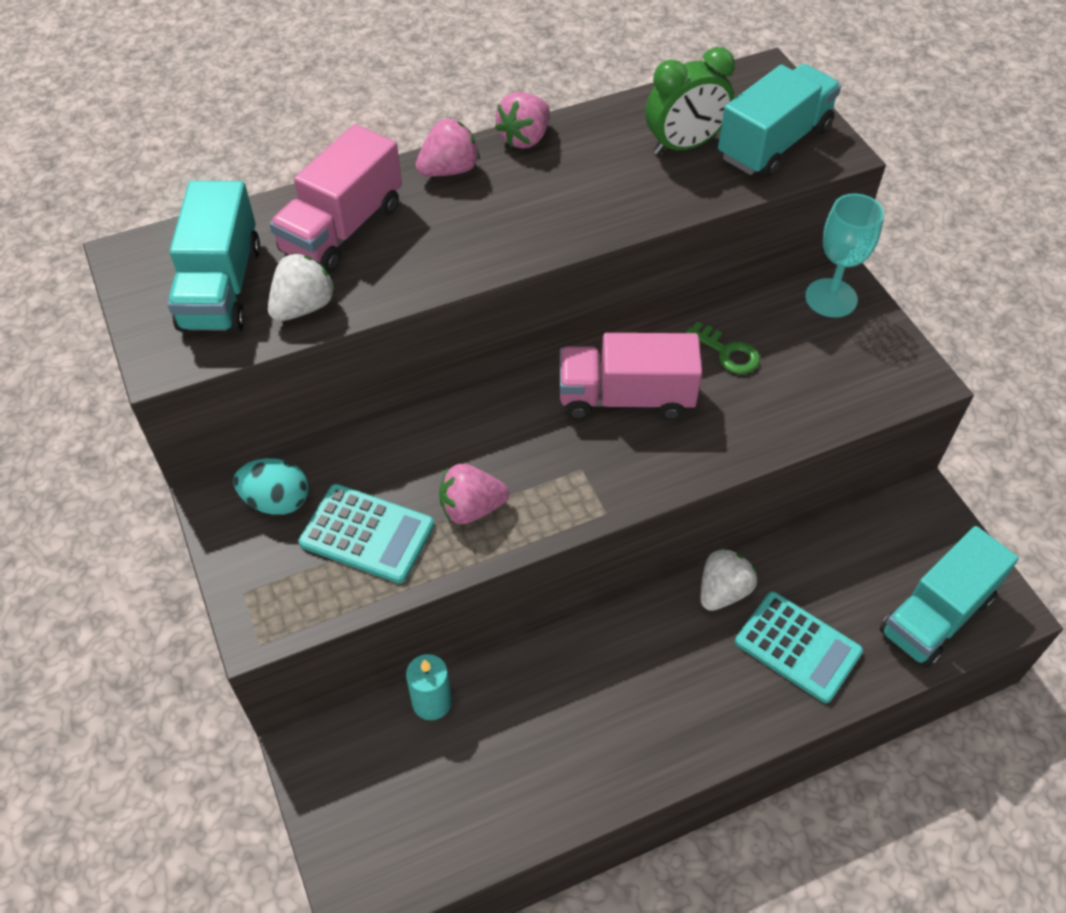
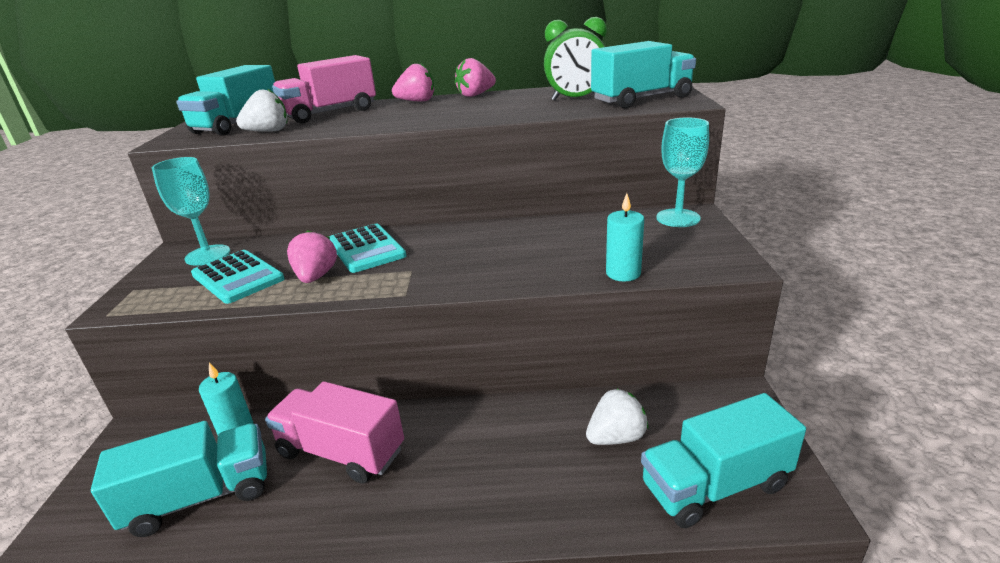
camera: 25 degrees right, 25 degrees down
(277, 501) = (208, 255): turquoise egg -> turquoise goblet
(469, 789) = (201, 497): none -> turquoise truck
(471, 508) = (316, 277): pink strawberry -> pink strawberry turned 75 degrees clockwise
(625, 398) = (478, 243): pink truck -> pink truck (341, 452)
(723, 591) = (514, 416): white strawberry -> white strawberry (616, 437)
(727, 352) = (574, 233): green key -> none
(797, 647) = (555, 474): turquoise calculator -> turquoise calculator (366, 249)
(819, 420) = (623, 273): none -> turquoise candle

